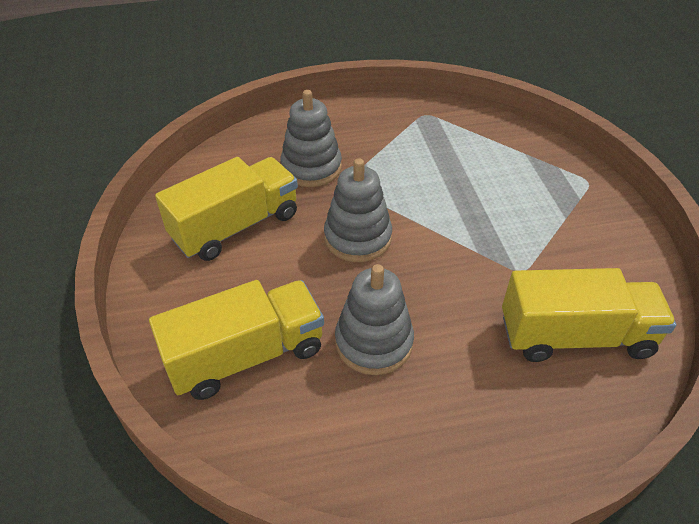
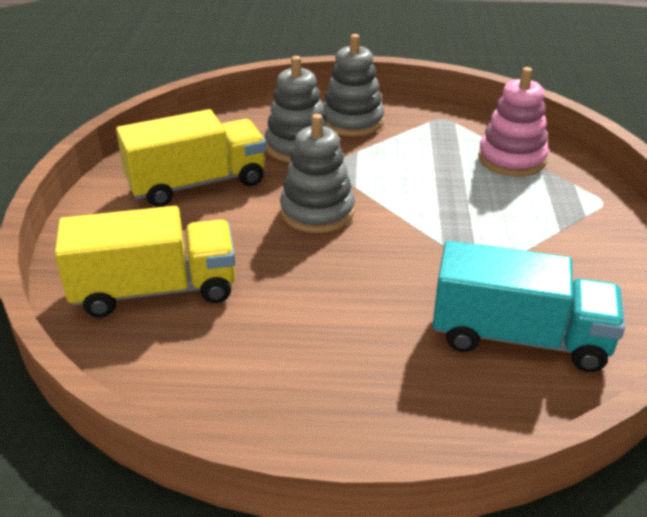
camera: 15 degrees right, 10 degrees down
(374, 342) = (290, 302): grey stacking toy -> grey stacking toy (352, 121)
(499, 150) = (511, 159): none -> pink stacking toy
(575, 336) = (519, 337): yellow truck -> turquoise truck

